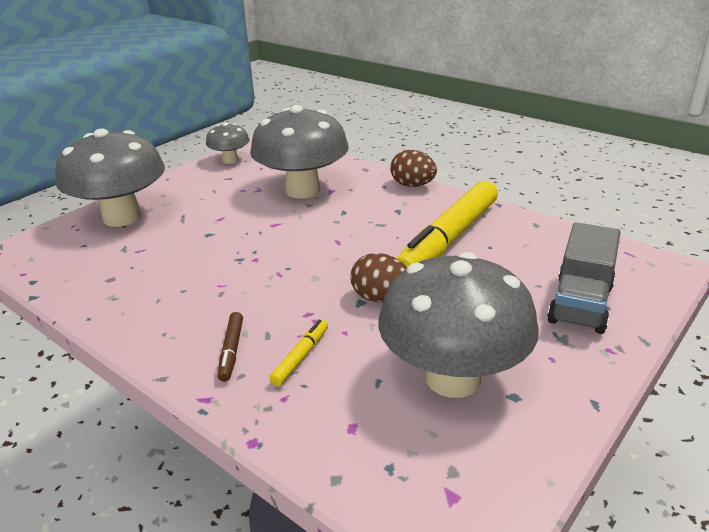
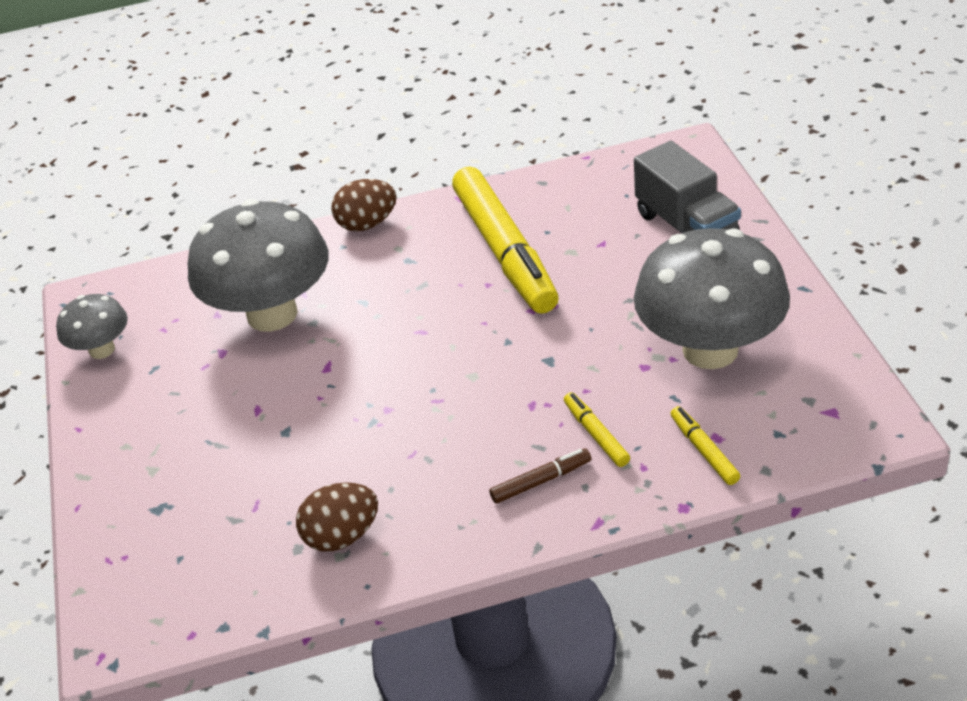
camera: 50 degrees left, 10 degrees up
(122, 217) = (145, 502): grey mushroom -> none
(231, 351) = (541, 481): brown marker -> brown marker turned 60 degrees counterclockwise
(329, 426) = (704, 450): none -> yellow marker
(381, 298) = (557, 343): brown egg -> brown egg (342, 536)

